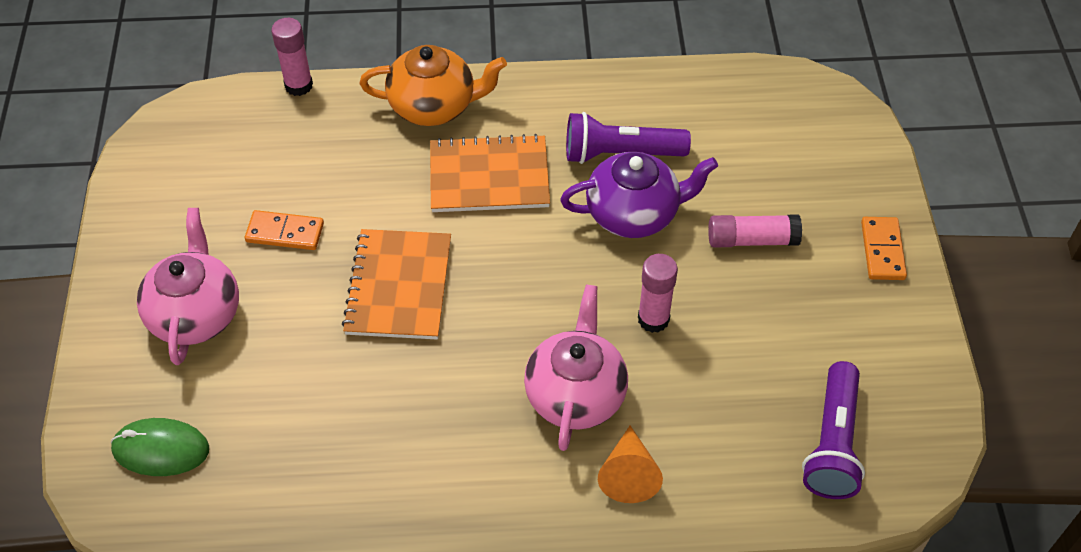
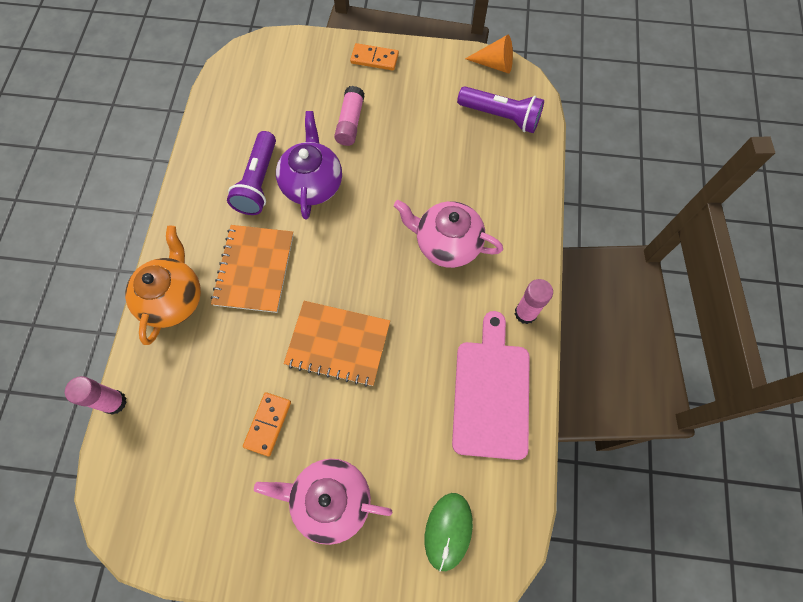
camera: 80 degrees left, 15 degrees up
(351, 480) = (491, 392): none -> pink cutting board
(628, 474) = (507, 224): orange cone -> orange cone (494, 64)
(653, 319) = (399, 189): pink glue stick -> pink glue stick (525, 313)

